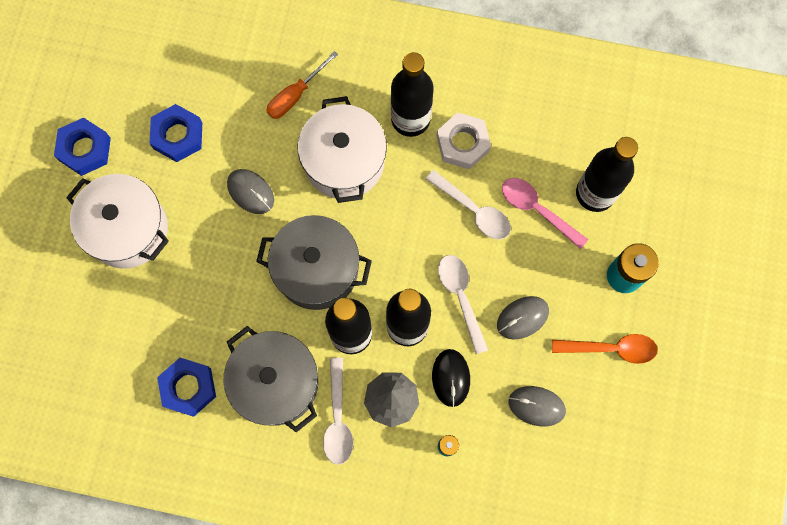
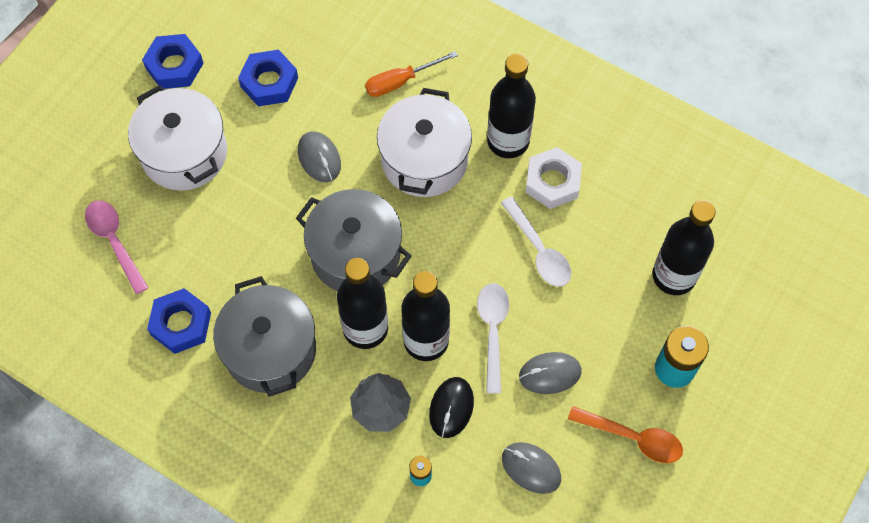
camera: 20 degrees right, 10 degrees down
(338, 418) = (318, 407): white spoon -> none
(537, 210) = (606, 272): pink spoon -> pink spoon (114, 242)

